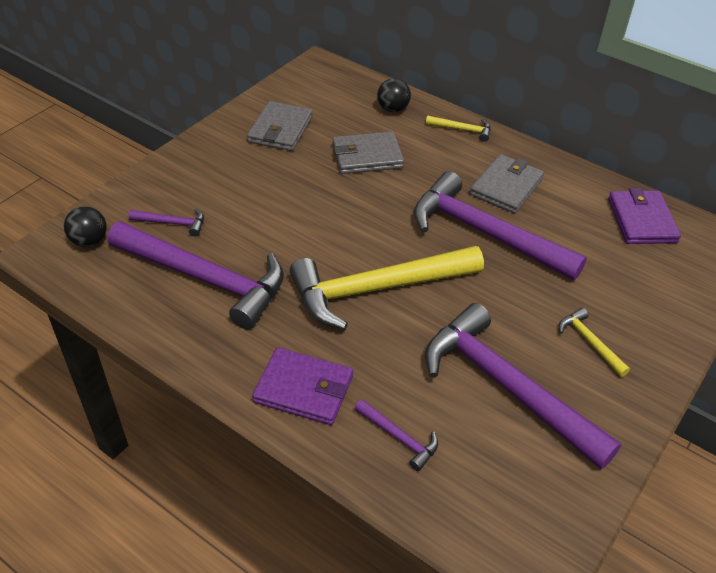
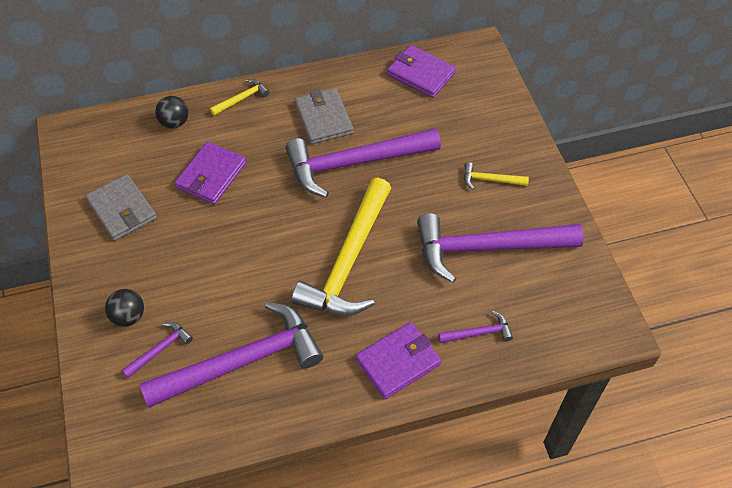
camera: 50 degrees left, 10 degrees up
(89, 241) = (124, 421): black ball -> black ball (128, 316)
(367, 156) = (211, 175): grey wallet -> purple wallet

